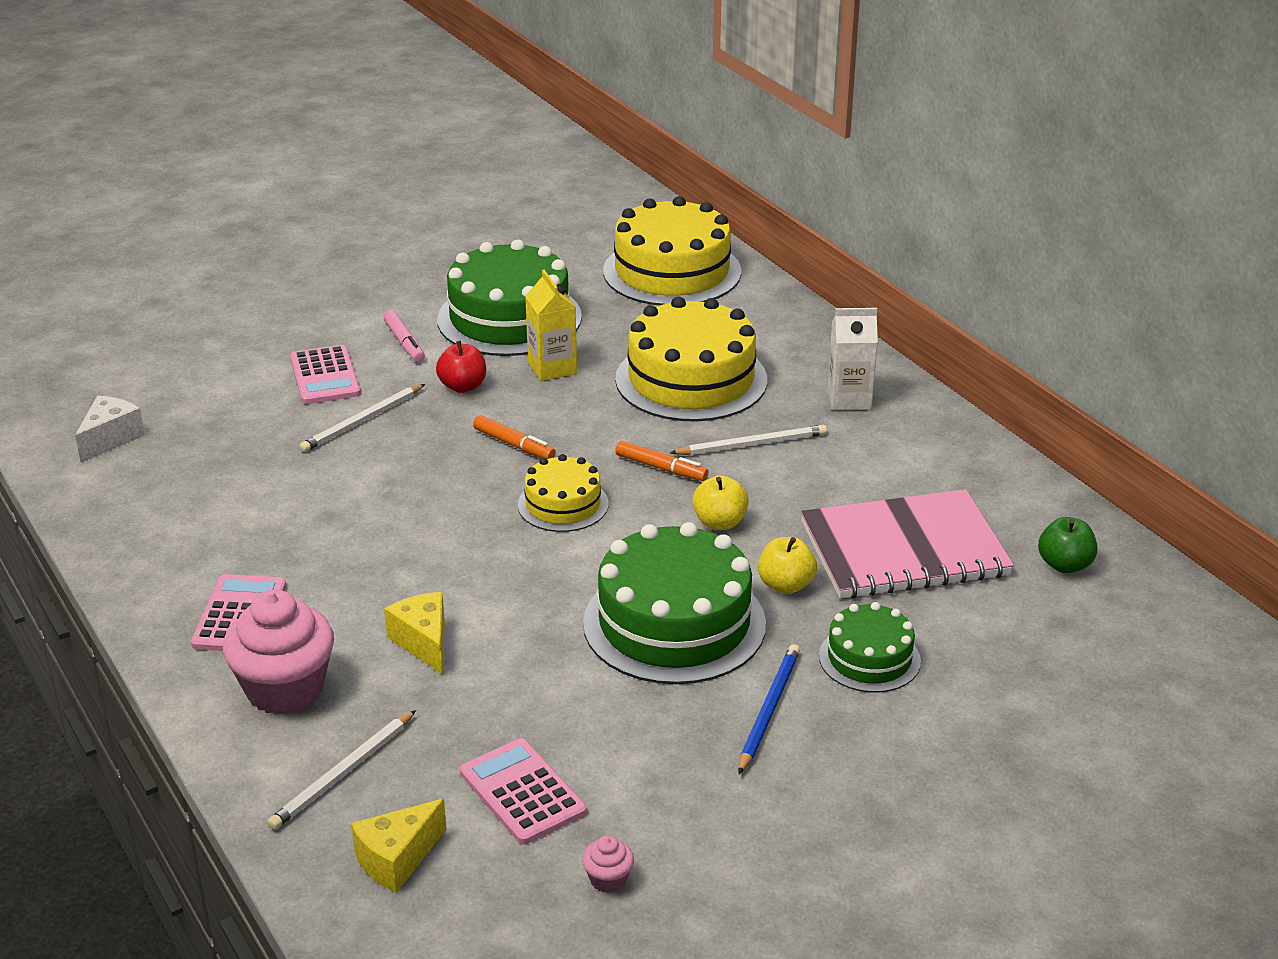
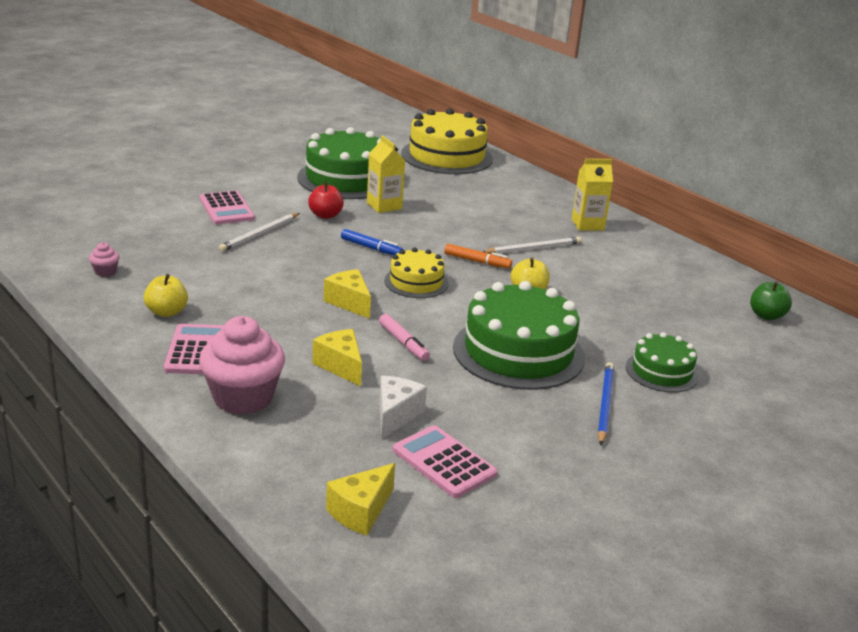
camera: 10 degrees left, 5 degrees down
(111, 439) = (76, 243): white cheese -> white cheese (396, 415)
(343, 773) = (302, 453): white pencil -> none
(404, 343) = (278, 191): pink marker -> pink marker (403, 343)
(460, 539) = (349, 302): none -> yellow cheese
(514, 445) = (371, 248): orange marker -> blue marker
(608, 879) = (528, 520): pink cupcake -> pink cupcake (105, 272)
(691, 379) = (480, 213): yellow cake -> none
(785, 585) = (587, 328): yellow apple -> yellow apple (167, 312)
(849, 399) = (587, 224): white carton -> yellow carton
(904, 549) = (658, 307): pink notebook -> none

